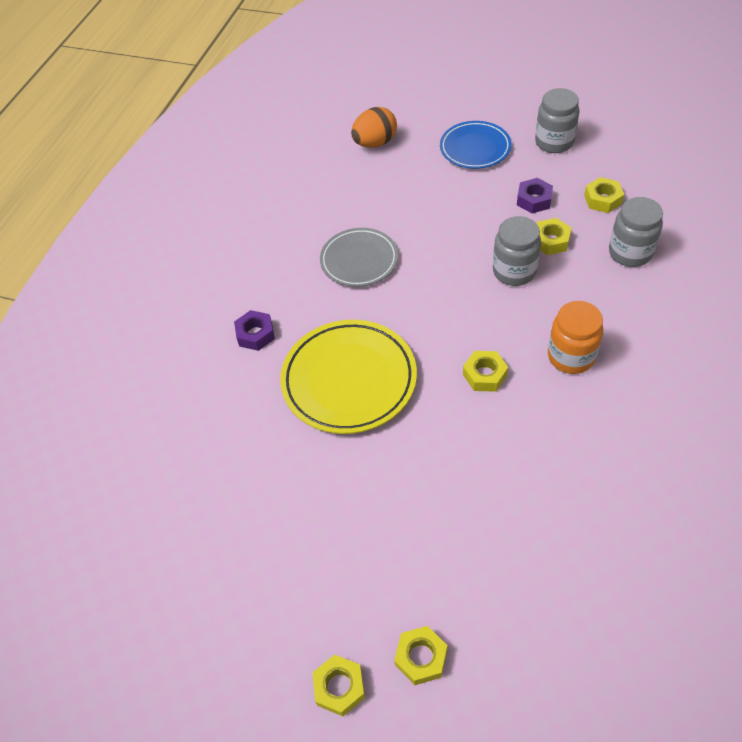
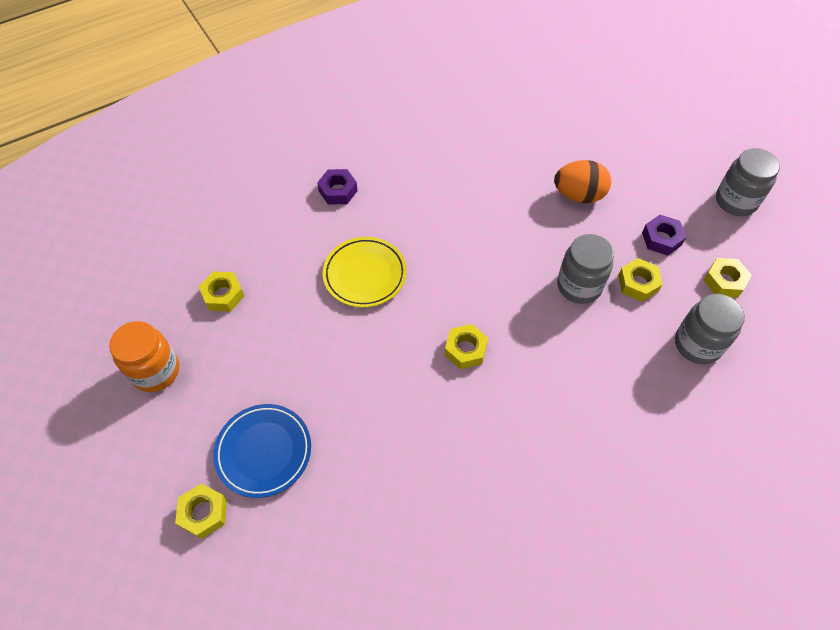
camera: 35 degrees right, 5 degrees up
(339, 687) = (136, 483): yellow nut -> yellow nut (223, 295)
(349, 380) = (365, 274): yellow plate -> yellow plate, size x0.64
(359, 260) = (467, 188): grey plate -> none
(375, 143) = (580, 101): orange egg -> orange egg (578, 195)
(475, 148) = (658, 160): blue plate -> blue plate (264, 452)
(571, 356) = (549, 390): orange jar -> orange jar (156, 371)

